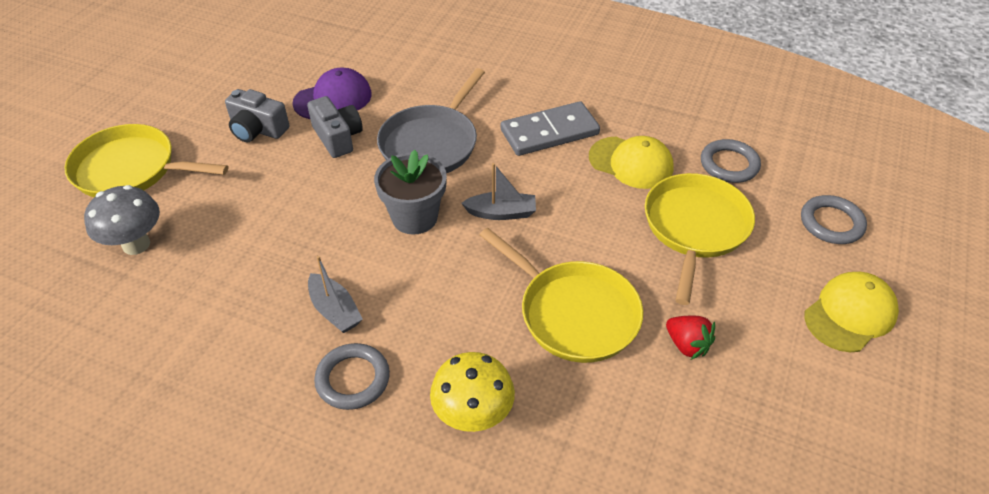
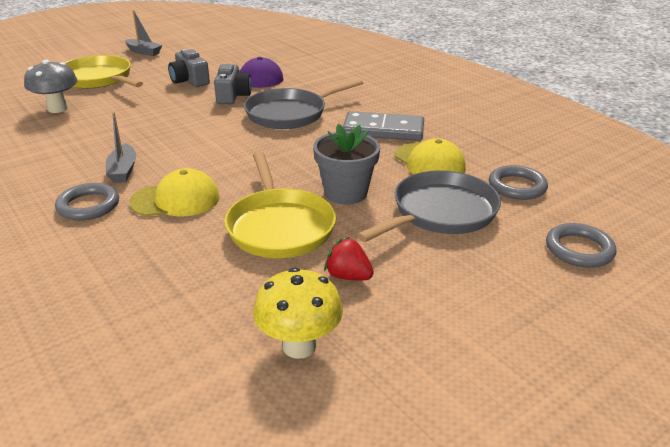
camera: 30 degrees right, 15 degrees down
(414, 217) = (232, 144): grey flower pot -> grey flower pot (345, 193)
(473, 416) = (136, 253): yellow mushroom -> yellow mushroom (299, 346)
(501, 213) = (294, 159): grey boat -> grey boat (144, 52)
(687, 345) = (348, 276): red strawberry -> red strawberry turned 135 degrees clockwise
(695, 227) = (440, 212): yellow pan -> grey pan
(850, 314) = (530, 313): yellow cap -> yellow cap (176, 200)

